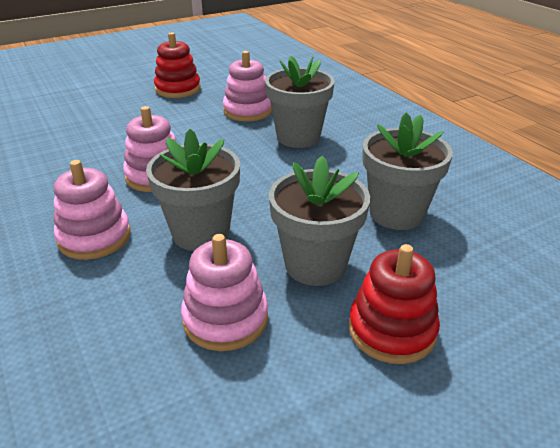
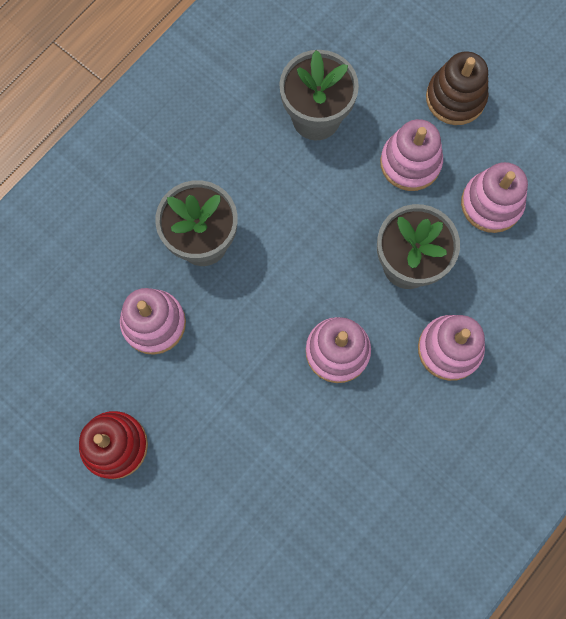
camera: 110 degrees left, 40 degrees up
(315, 265) = (410, 163): grey flower pot -> pink stacking toy
(391, 330) = (455, 98): red stacking toy -> brown stacking toy

